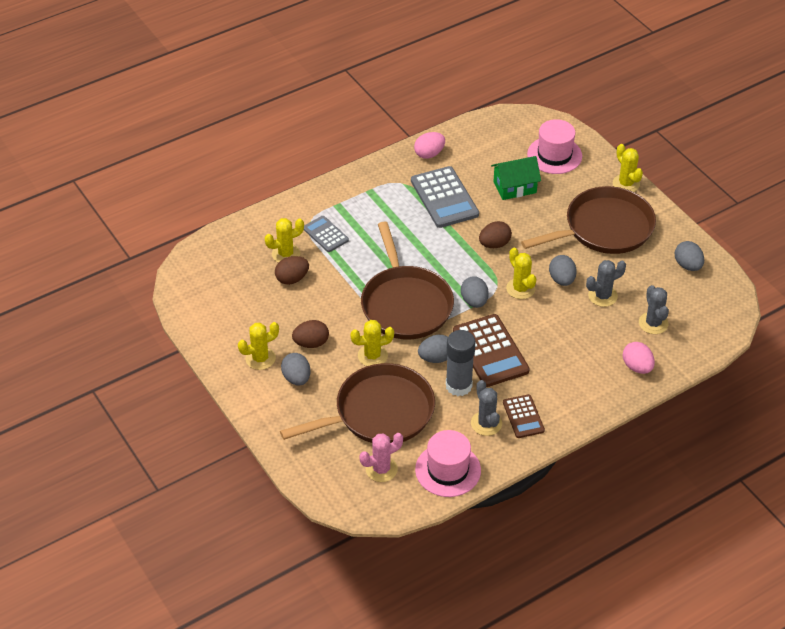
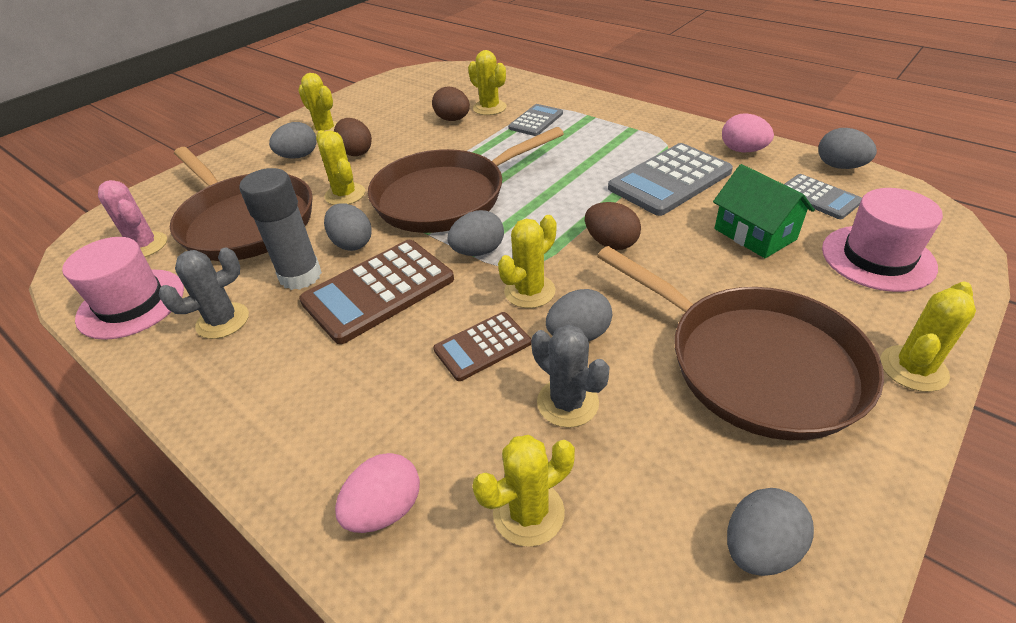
camera: 75 degrees right, 5 degrees down
(470, 125) = (839, 166): none -> grey egg
(495, 148) = (818, 197): none -> grey calculator
(523, 416) = (237, 360): brown calculator -> brown calculator (482, 346)
(653, 323) = (528, 513): grey cactus -> yellow cactus

